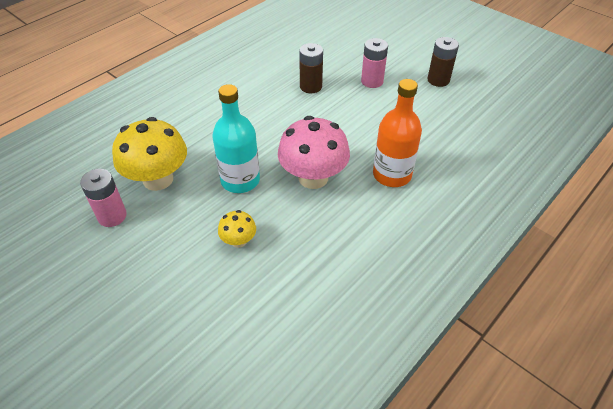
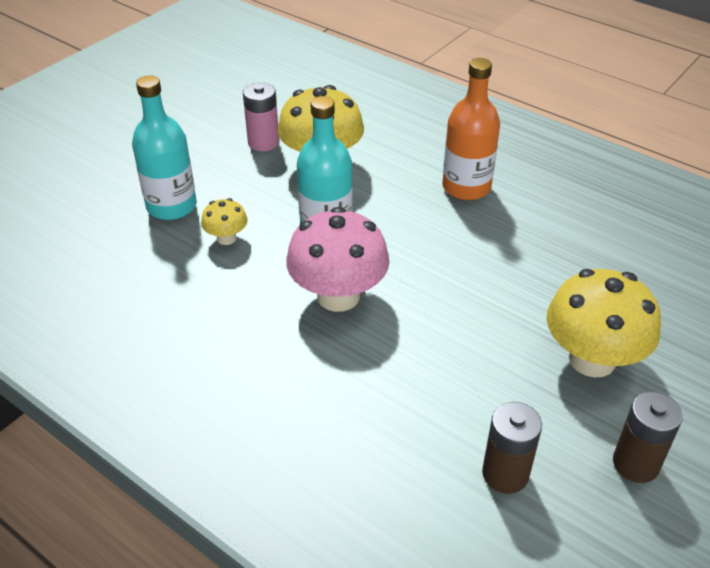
camera: 85 degrees right, 5 degrees down
(185, 282) = (171, 206): none -> turquoise bottle
(311, 86) = (548, 281): brown battery -> brown battery (505, 474)
(372, 81) = (592, 359): pink battery -> yellow mushroom
(392, 175) = (353, 384): orange bottle -> orange bottle (466, 187)

